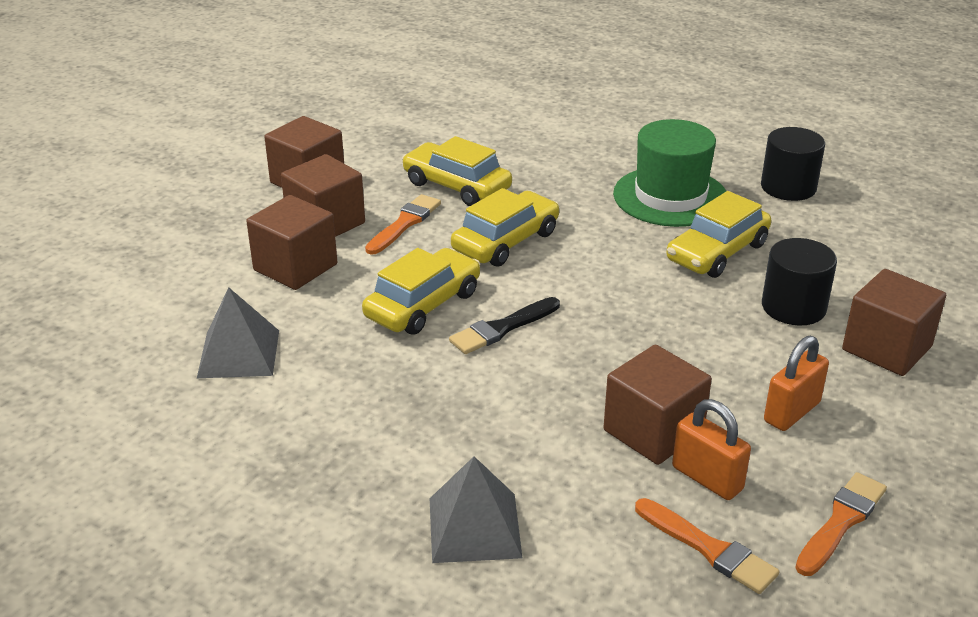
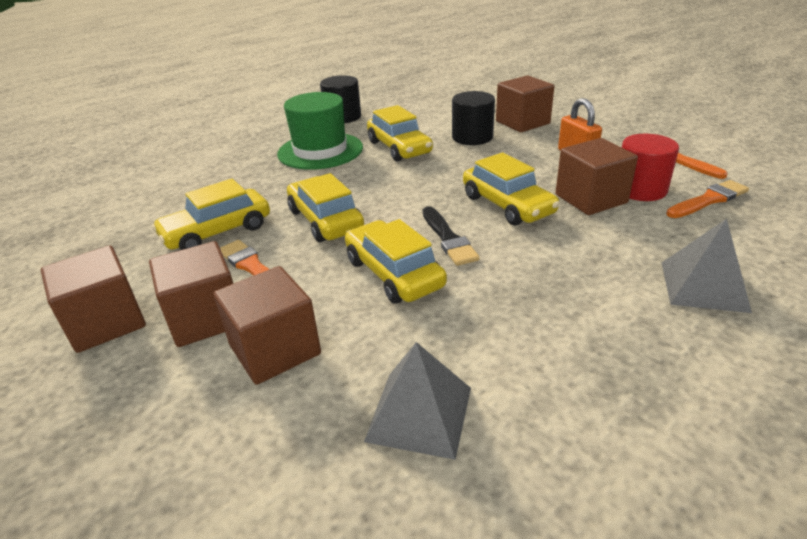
camera: 70 degrees left, 0 degrees up
(601, 362) = (507, 205): none -> yellow car
(707, 478) = (640, 189): orange padlock -> red cylinder

